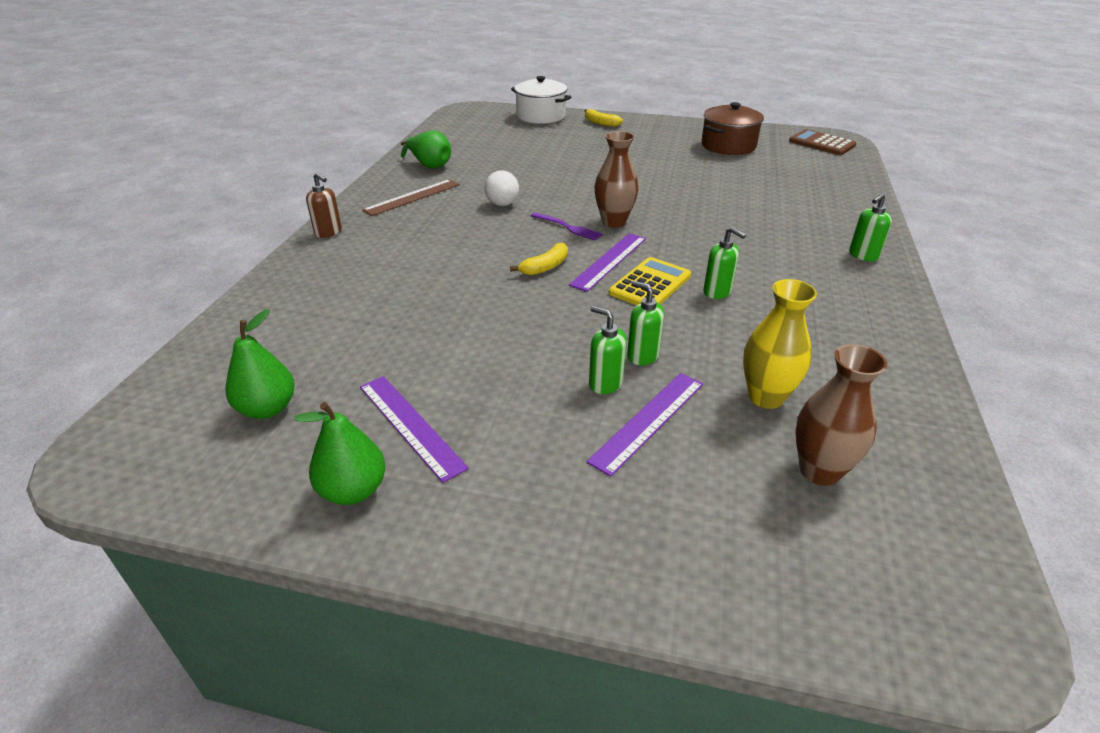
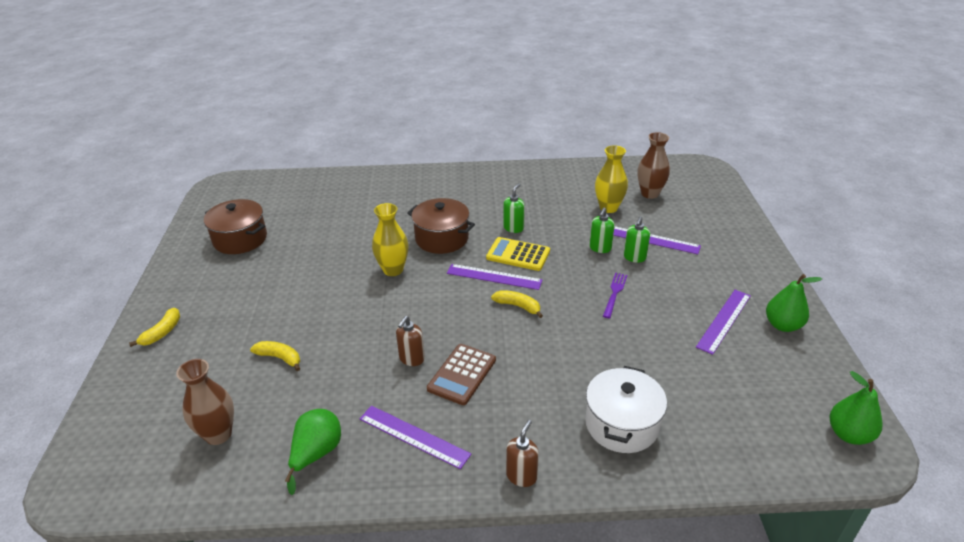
camera: 105 degrees left, 0 degrees up
(268, 409) = (764, 390): green pear -> green pear (849, 434)
(412, 197) = (413, 436): brown ruler -> purple ruler
(502, 204) = (411, 359): white ball -> brown soap dispenser
(541, 116) = (125, 392): white pot -> white pot (622, 424)
(543, 157) = (280, 358): none -> yellow banana
(568, 227) = (446, 307): purple fork -> purple fork (614, 293)
(614, 222) = (427, 284): brown vase -> brown vase (218, 434)
(648, 207) = (393, 270): none -> yellow vase
(703, 239) = (441, 238): none -> brown pot
(821, 143) = (234, 193): brown calculator -> brown calculator (462, 374)
(863, 255) = (440, 179): green soap dispenser -> none

